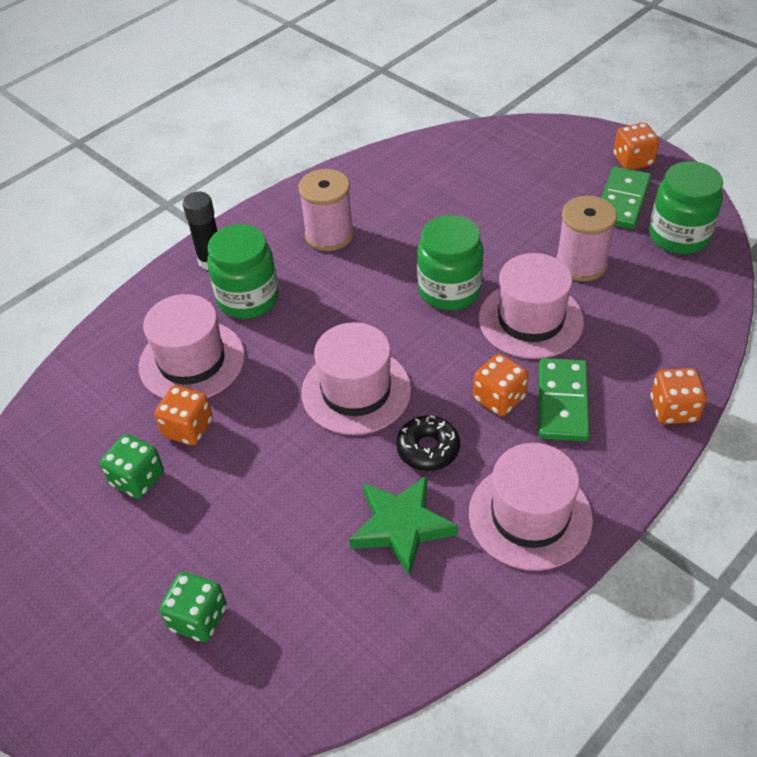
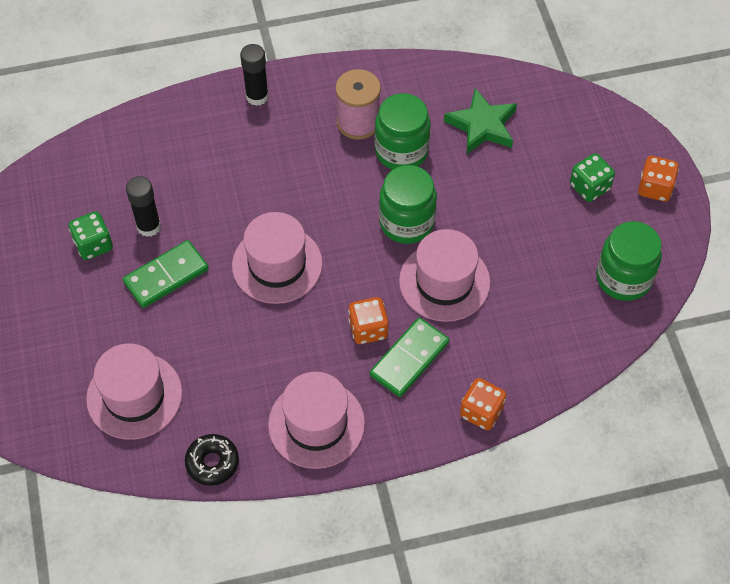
camera: 30 degrees right, 10 degrees up
(188, 428) = (149, 226): orange dice -> black glue stick
(192, 361) = (186, 175): pink hat -> pink hat (134, 396)
(198, 618) = (67, 361): green dice -> green dice (589, 187)
(248, 299) = (259, 145): green jar -> green jar (401, 151)
(401, 526) = (230, 379): green star -> green star (482, 125)
(428, 449) = (290, 336): black donut -> black donut (212, 462)
(581, 264) = (524, 257): pink spool -> none
(622, 201) = (609, 221): green domino -> green domino (166, 276)

